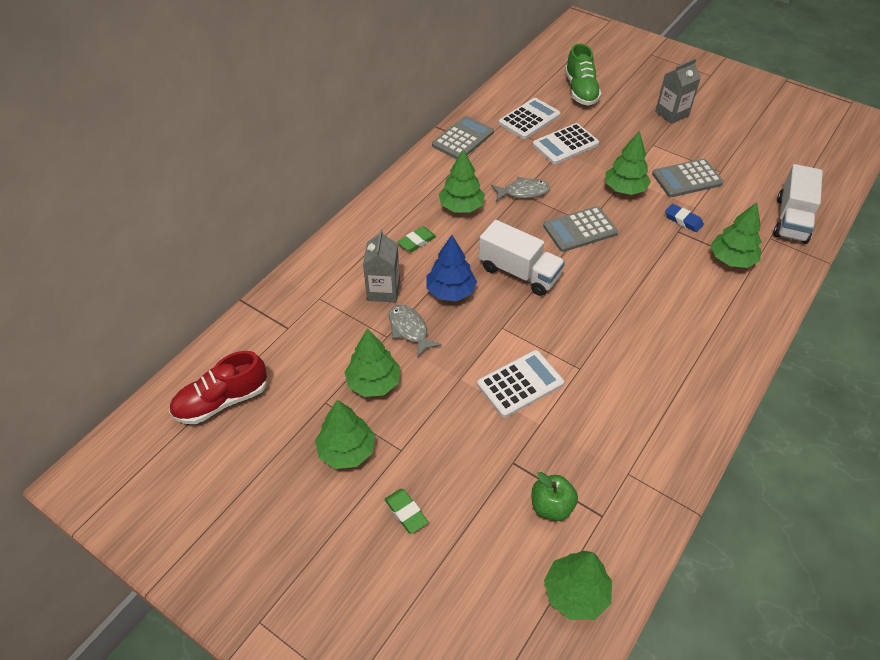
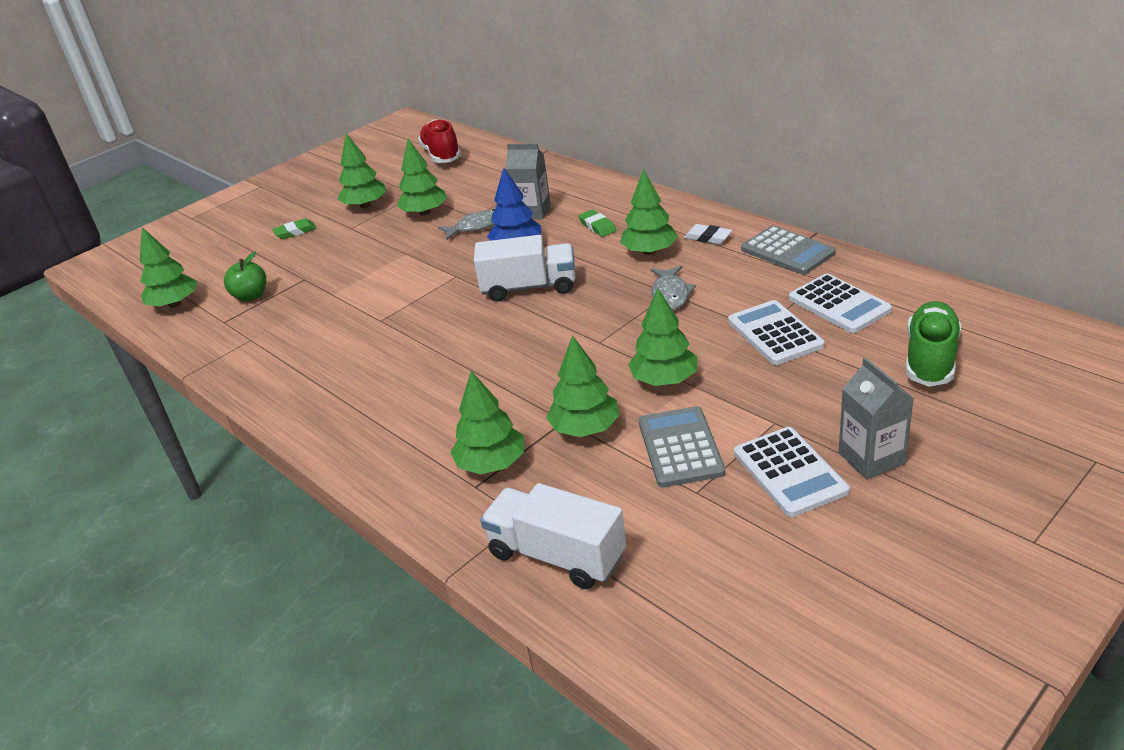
camera: 105 degrees right, 15 degrees down
(440, 177) = (708, 237): none -> white eraser
(519, 272) = (529, 288): white truck -> white truck turned 135 degrees counterclockwise
(520, 384) = (381, 284): white calculator -> white calculator (789, 472)
(579, 230) = (588, 334): grey calculator -> none
(580, 90) = (930, 358): green shoe -> green shoe turned 105 degrees clockwise
(683, 220) = (585, 428): blue eraser -> green tree

